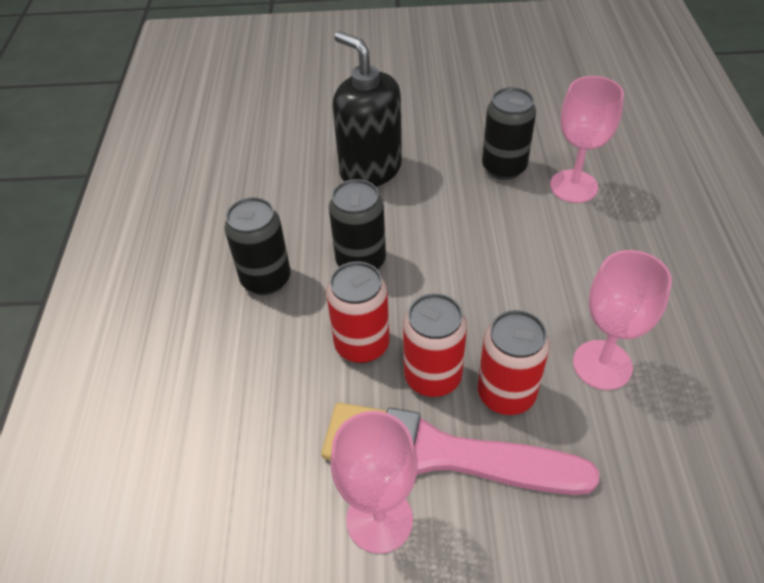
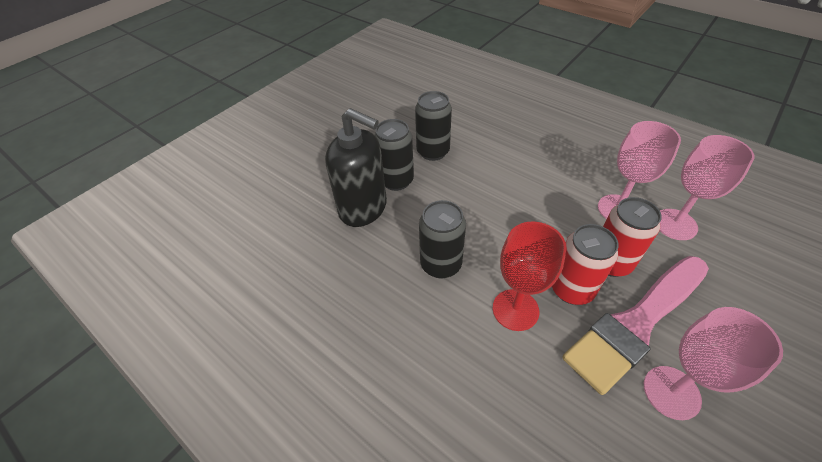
camera: 50 degrees left, 0 degrees up
(266, 279) = (404, 329): black can -> black can (396, 180)
(362, 345) = (515, 310): red can -> red goblet
(370, 170) = (363, 208): black soap dispenser -> black soap dispenser turned 150 degrees counterclockwise
(573, 186) = (478, 136): pink goblet -> pink goblet (675, 224)

